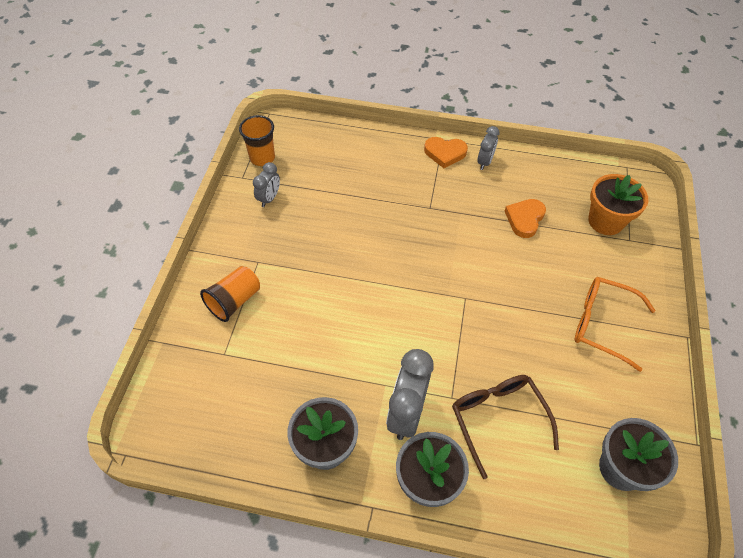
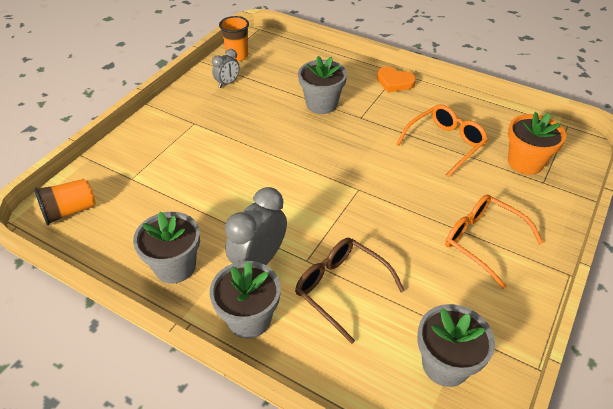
camera: 20 degrees right, 10 degrees down
(234, 301) = (160, 145): orange cup -> orange cup (70, 211)
(383, 201) = (321, 104): none -> grey flower pot
(484, 162) = (428, 95): grey clock -> none
(498, 419) = (341, 289): brown glasses -> brown glasses turned 45 degrees counterclockwise
(524, 219) = (445, 144): orange heart -> orange glasses

